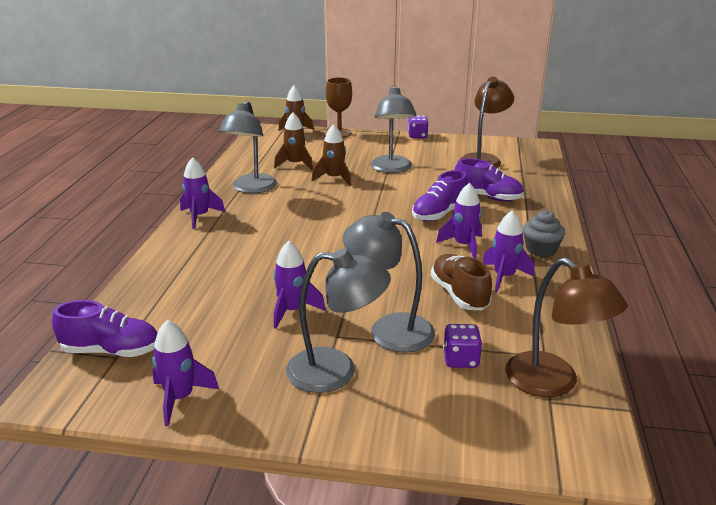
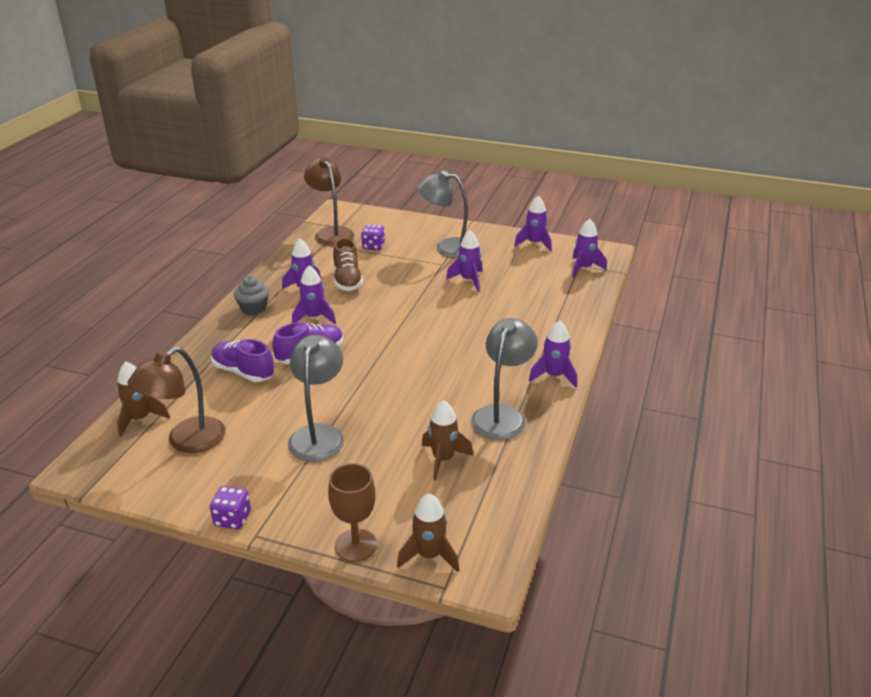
camera: 170 degrees left, 5 degrees up
(111, 351) = (584, 268): purple shoe -> purple rocket
(334, 178) = (399, 423): brown rocket -> brown rocket (140, 419)
(389, 329) = (407, 264): grey lamp -> none

